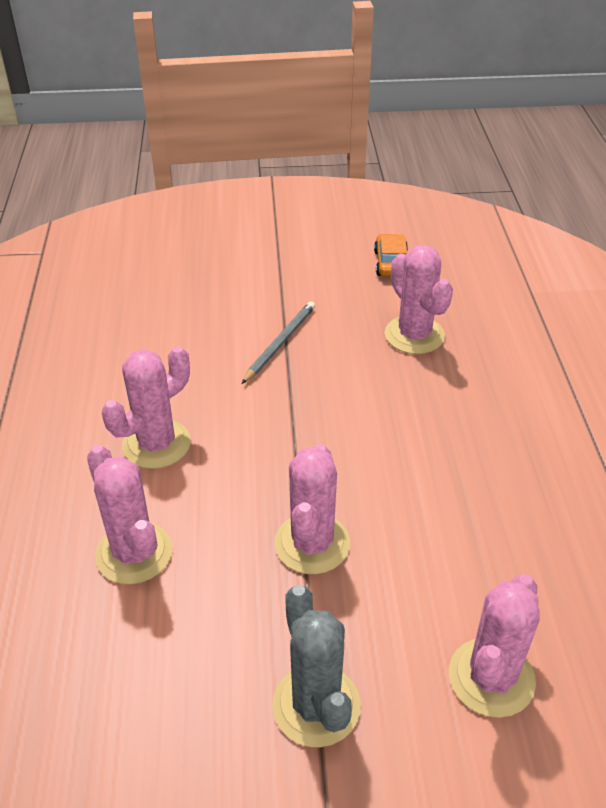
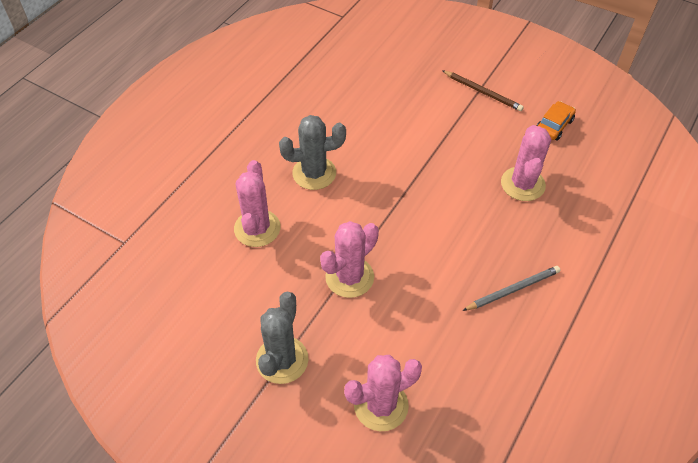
camera: 35 degrees right, 10 degrees up
(156, 444) = (314, 173): pink cactus -> grey cactus
(280, 344) = (433, 146): grey pencil -> grey pencil (512, 290)
(284, 263) = (482, 92): none -> brown pencil

